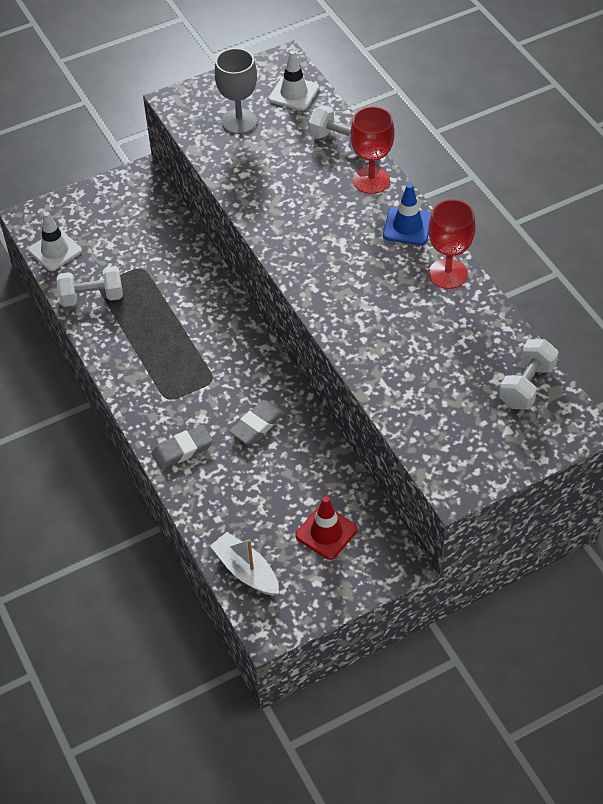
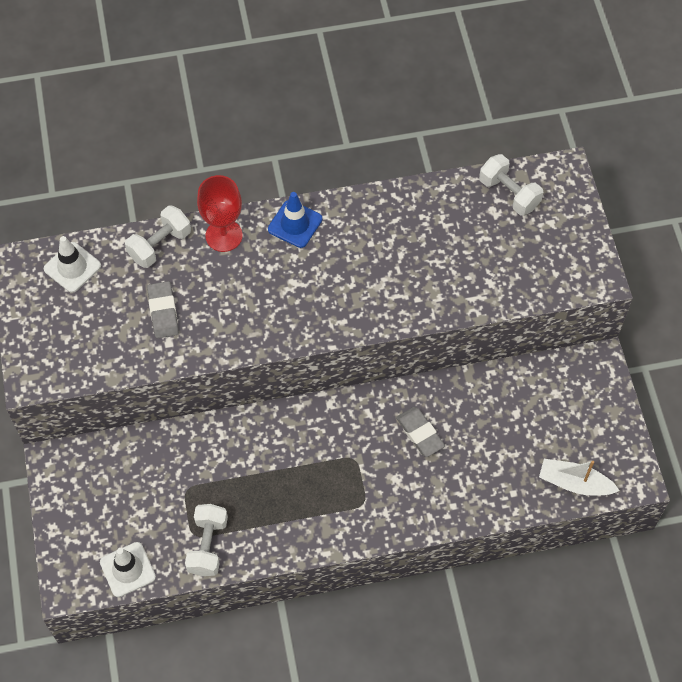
camera: 75 degrees left, 10 degrees up
(182, 450) = (428, 504): grey eraser -> grey eraser (163, 312)
(239, 121) = (91, 327): grey goblet -> none
(246, 571) = (574, 483): white boat -> white boat turned 45 degrees clockwise
(326, 532) = (553, 409): red traffic cone -> none
(447, 274) = (365, 211): red goblet -> none

